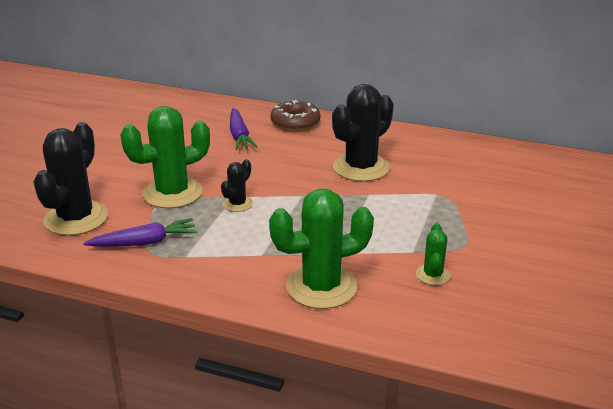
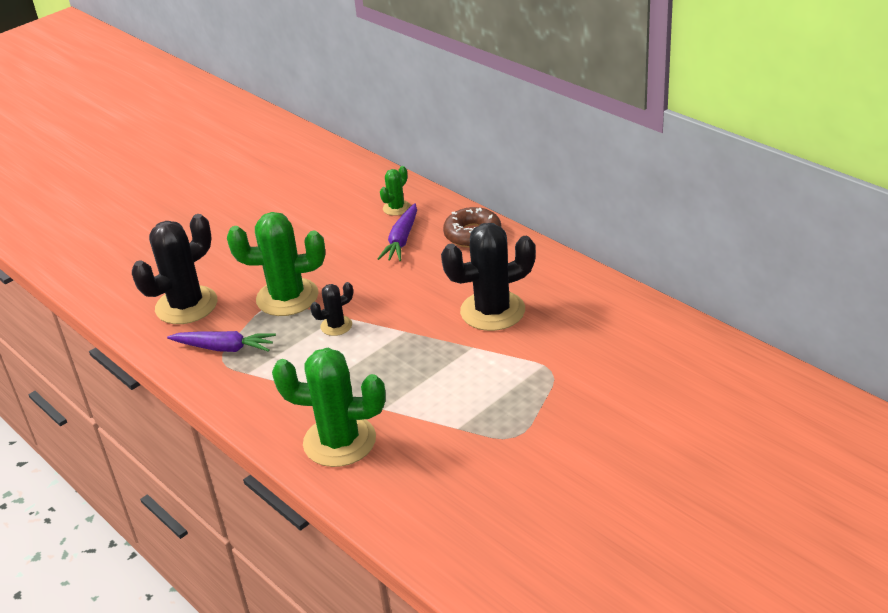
camera: 30 degrees right, 5 degrees up
(432, 275) = (454, 460): green cactus -> green cactus (396, 208)

